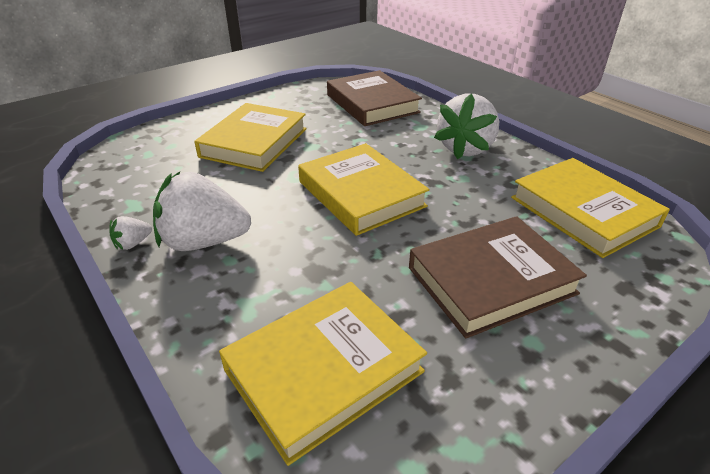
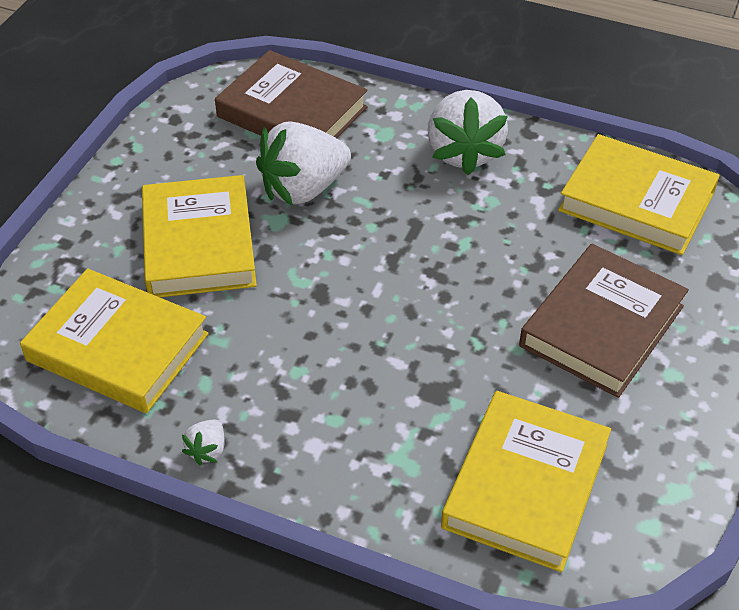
camera: 30 degrees left, 10 degrees up
(204, 242) = (285, 411): white strawberry -> white strawberry (303, 189)
(361, 194) = (399, 272): yellow book -> yellow book (117, 347)

